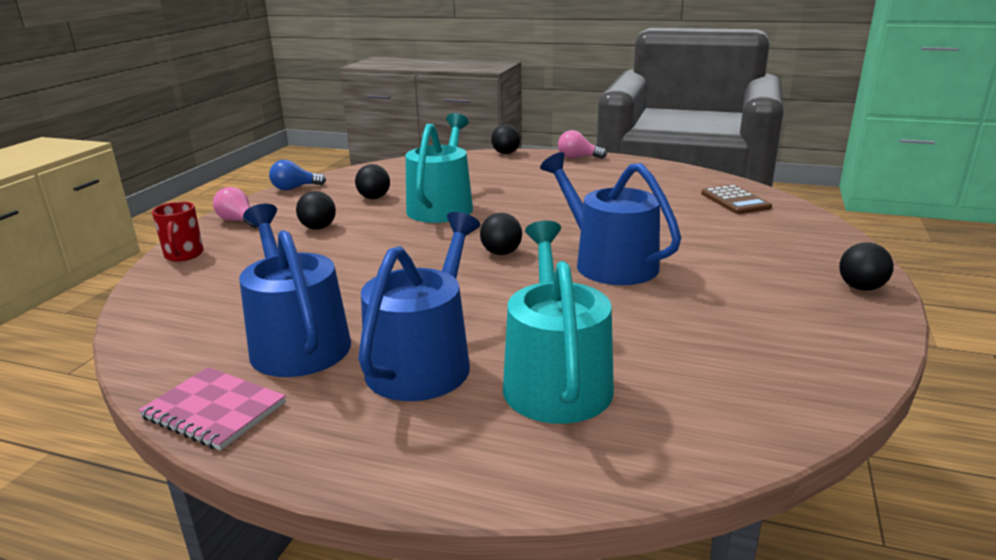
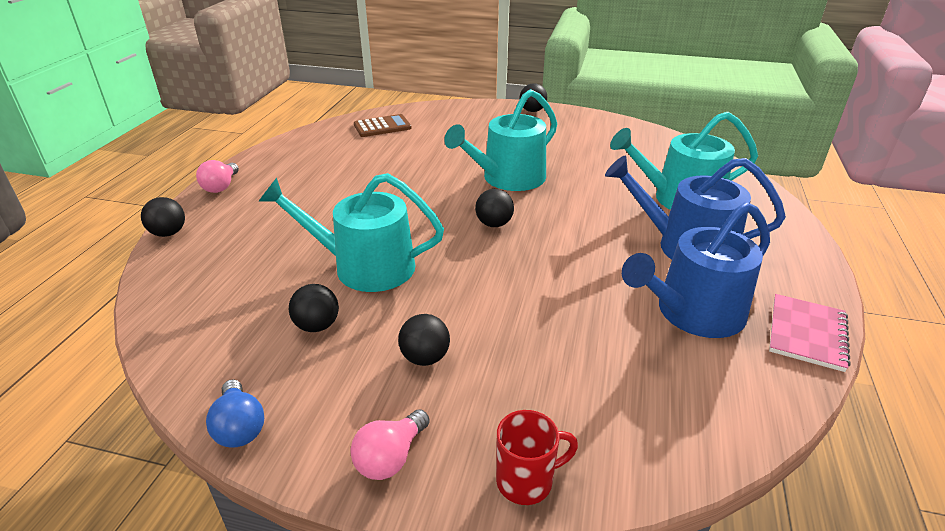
camera: 95 degrees left, 10 degrees up
(608, 262) = (508, 178): blue watering can -> turquoise watering can

